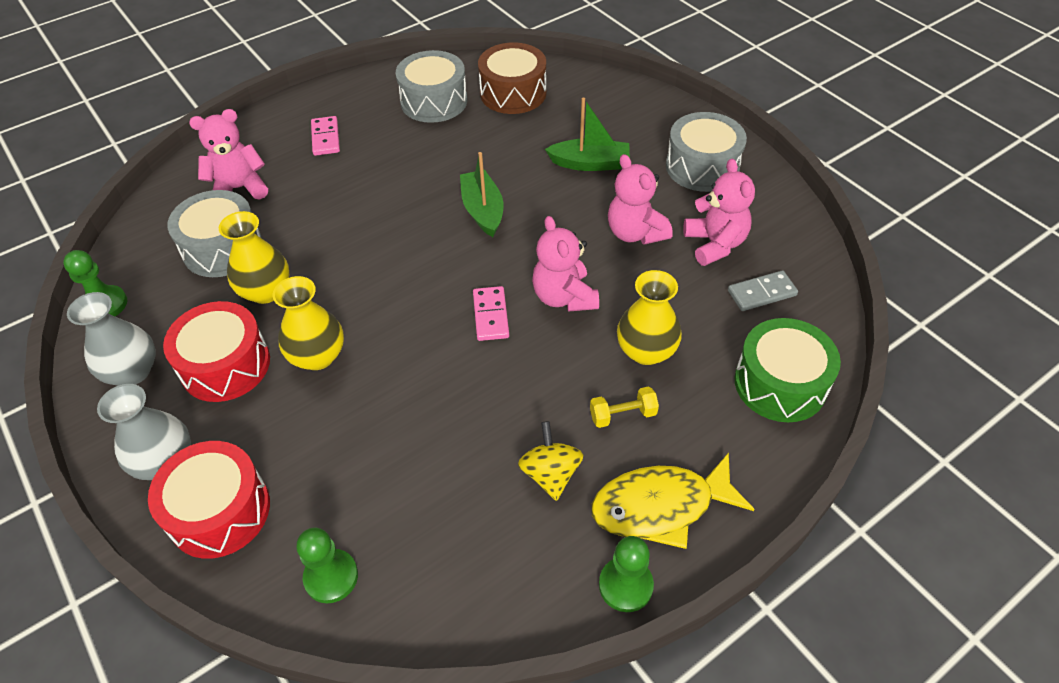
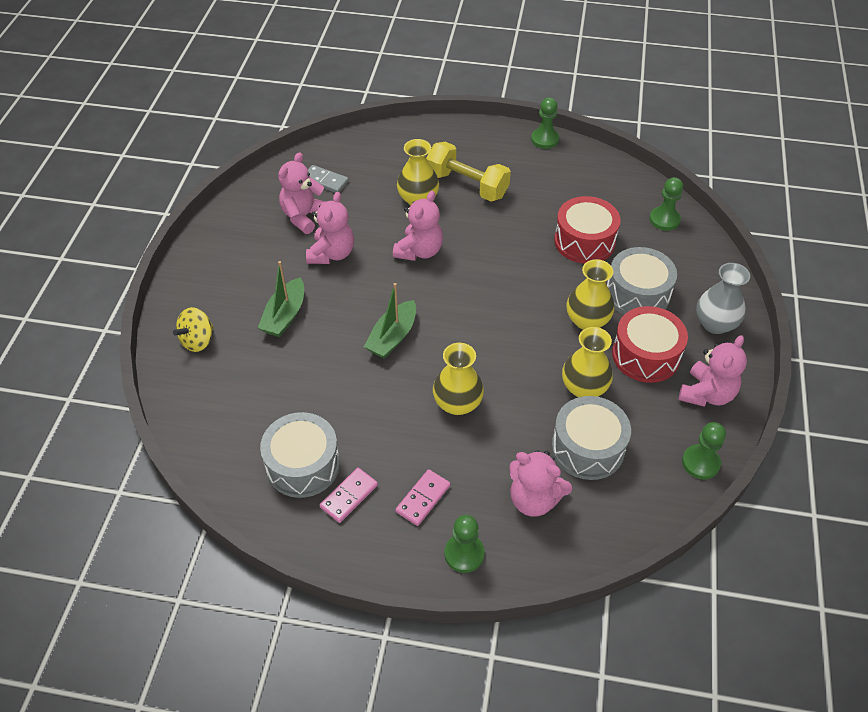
camera: 135 degrees left, 0 degrees up
(132, 371) = (706, 394): grey vase -> pink teddy bear
(219, 511) = (699, 280): red drum -> red drum (584, 241)
(263, 132) = (464, 554): none -> green pawn
(367, 204) = (457, 403): none -> yellow vase
(490, 315) = (469, 271): pink domino -> pink domino (349, 496)
(513, 93) = (240, 419): brown drum -> none
(550, 474) = (528, 188): yellow spinning top -> yellow spinning top (198, 340)
(590, 163) = (285, 316): green boat -> green boat turned 120 degrees counterclockwise
(623, 415) = (467, 185): yellow dumbbell -> yellow dumbbell, size x2.04
(661, 506) = (497, 149): yellow fish -> none
(702, 167) = (231, 260): grey drum -> grey drum (637, 294)
(780, 383) = (383, 147): green drum -> none

